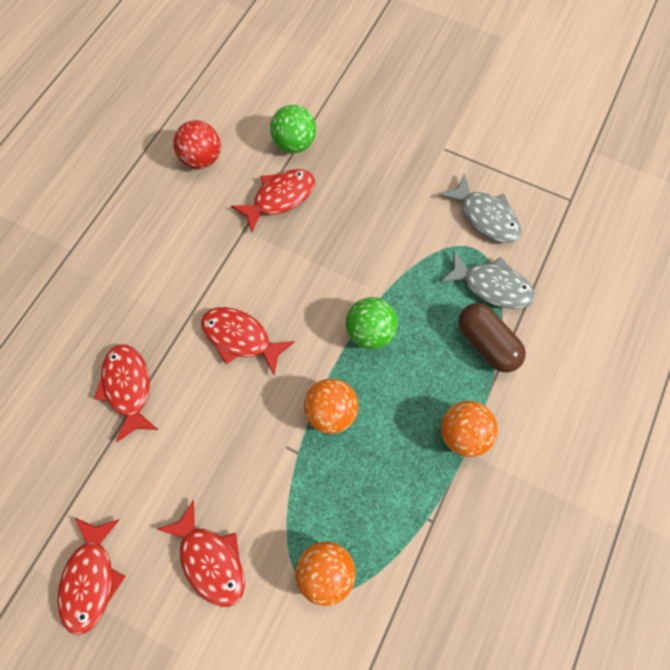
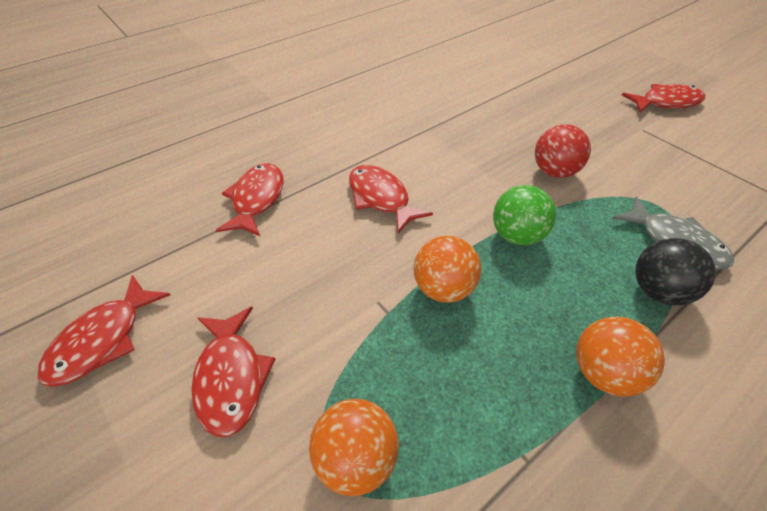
camera: 25 degrees right, 20 degrees down
(201, 159) = (413, 83): red ball -> red ball (554, 172)
(280, 198) = (468, 120): red fish -> red fish (666, 103)
(294, 143) = (497, 93): green ball -> none
(485, 217) = (678, 186): grey fish -> none
(486, 343) = (658, 291): brown capsule -> black ball

